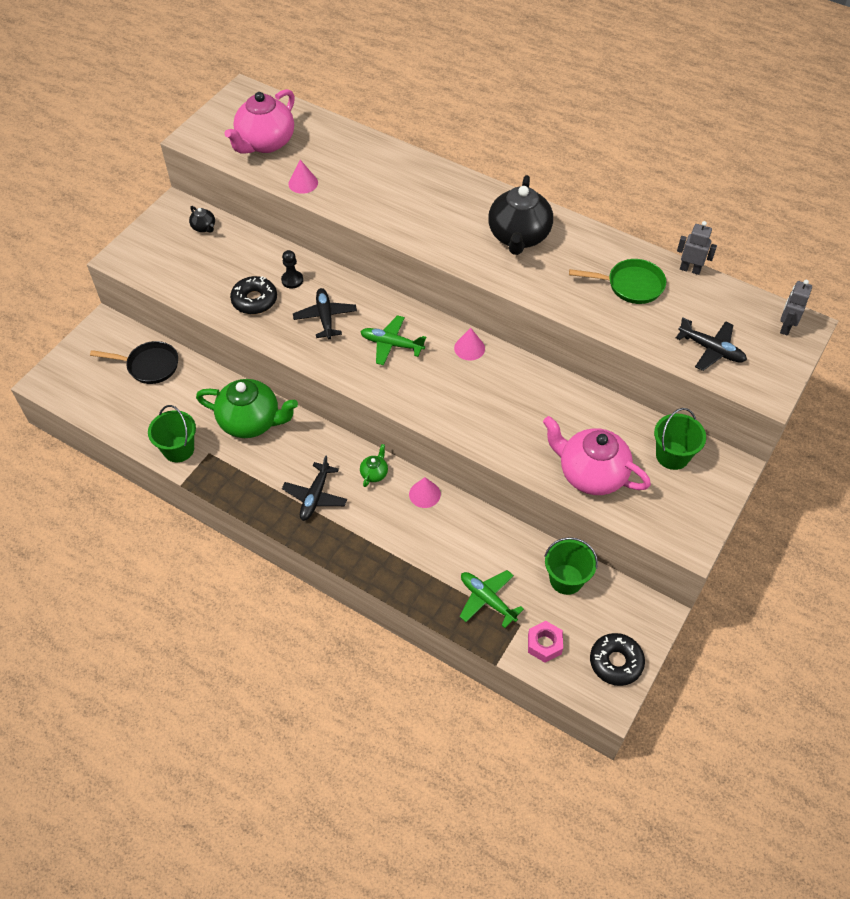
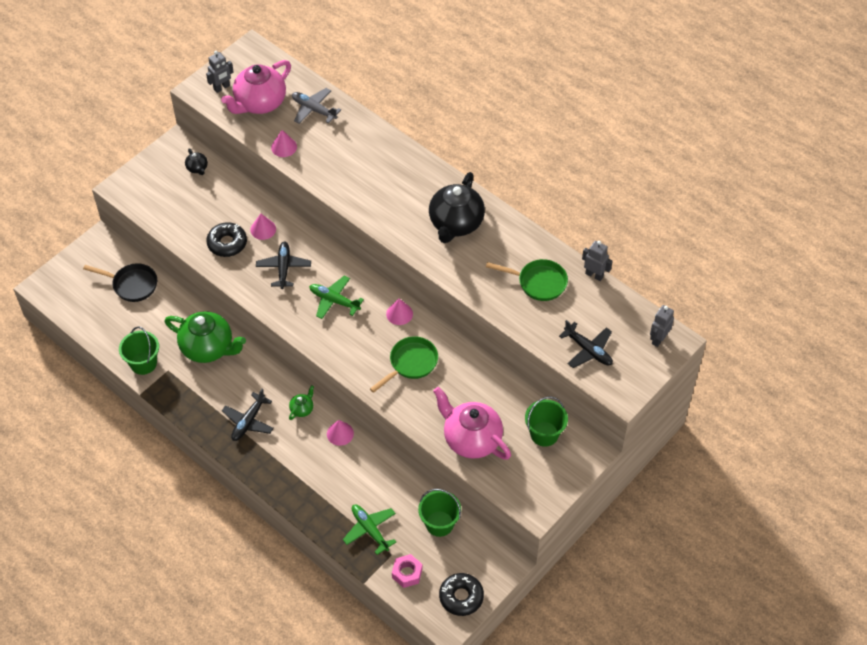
camera: 10 degrees right, 0 degrees up
(219, 133) = (222, 88): none -> grey robot
(292, 280) = (263, 229): black pawn -> pink cone
(327, 142) = (313, 109): none -> grey plane
(497, 400) = (410, 363): none -> green pan

